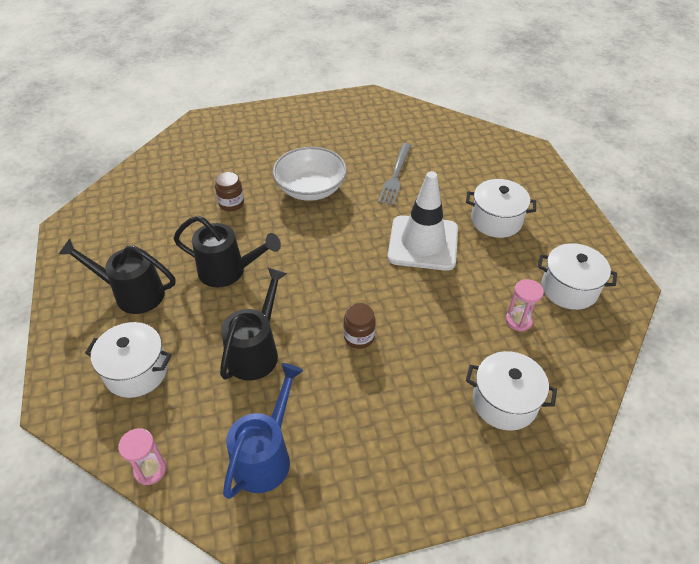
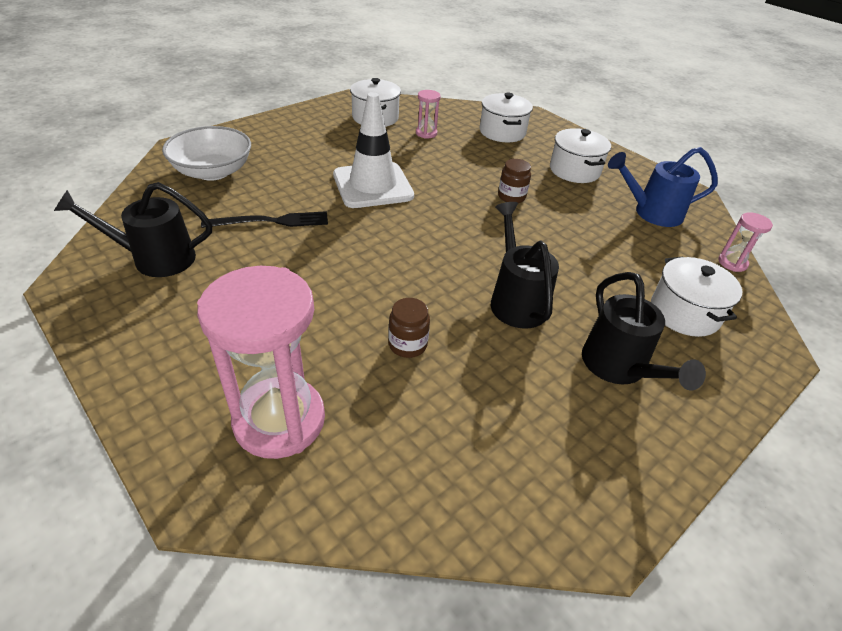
camera: 120 degrees left, 5 degrees down
(220, 147) = (279, 420): none -> pink hourglass
(256, 350) = (581, 246): black watering can -> black watering can (154, 258)
(310, 189) = (333, 281): white bowl -> white bowl (213, 172)
(395, 176) = (271, 221): grey fork -> black fork
(496, 220) = (313, 153): white pot -> white pot (574, 170)

